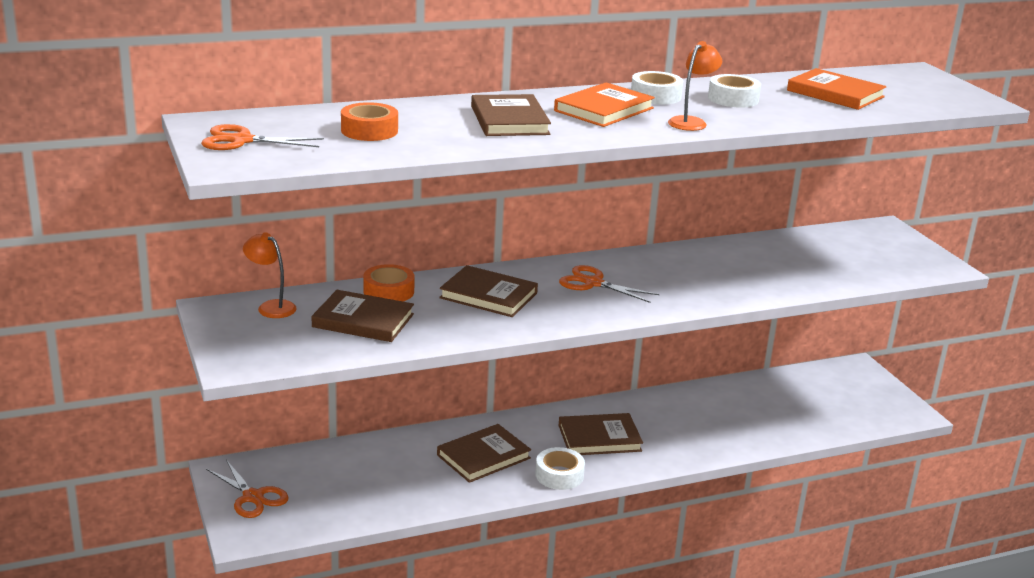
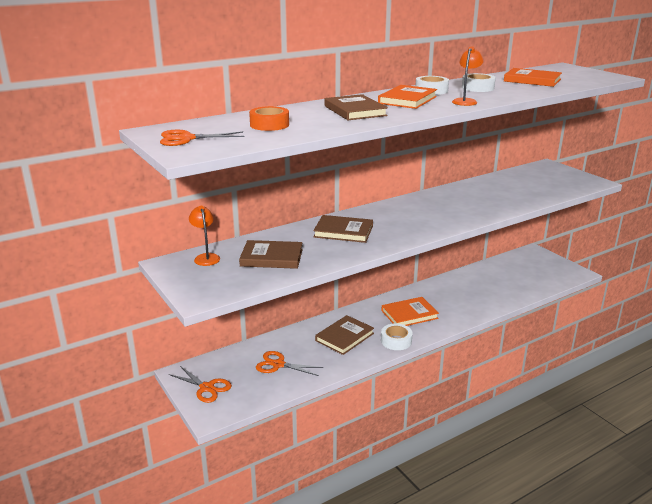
camera: 10 degrees left, 0 degrees up
(271, 307) = (206, 257): orange lamp -> orange lamp turned 45 degrees clockwise
(388, 291) = (278, 237): orange tape -> none
(593, 283) = (403, 216): orange scissors -> orange scissors (278, 364)
(599, 438) = (409, 314): brown book -> orange book

